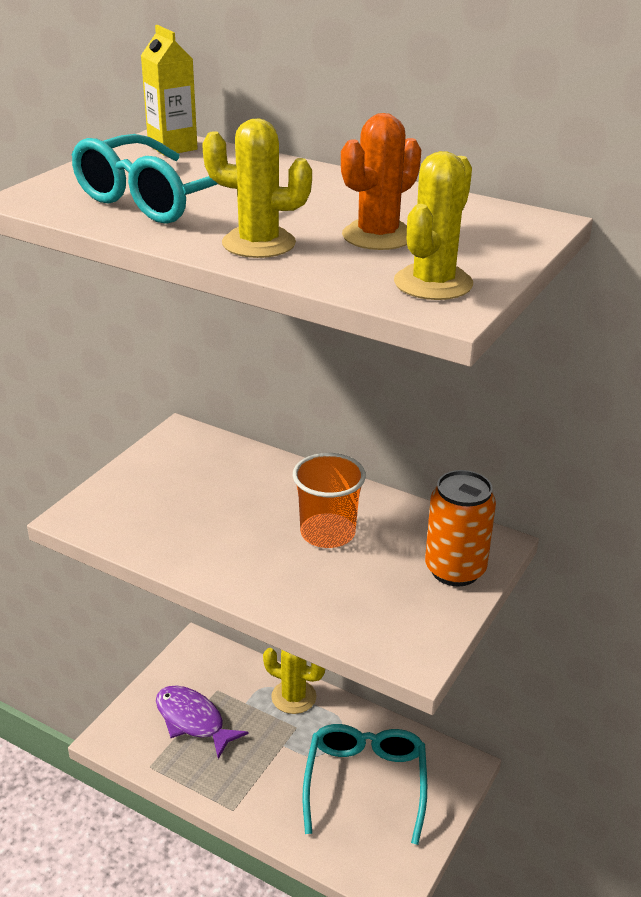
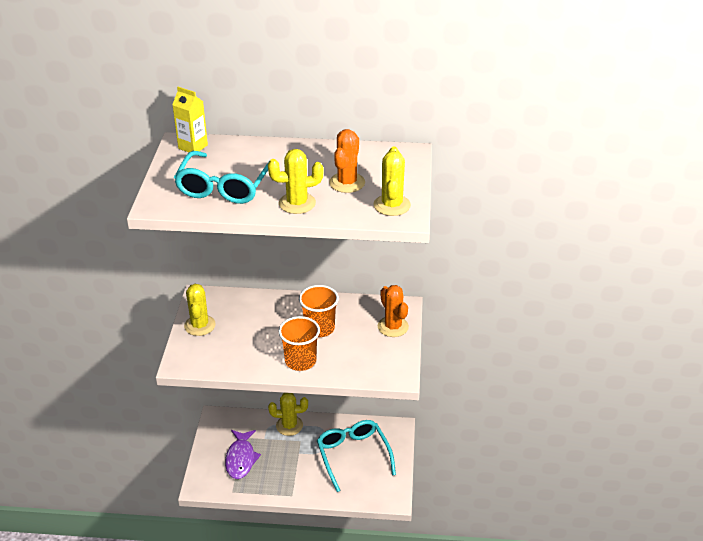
camera: 25 degrees left, 5 degrees up
(148, 472) = (200, 325): none -> yellow cactus
(193, 721) = (241, 459): purple fish -> purple fish turned 105 degrees counterclockwise
(260, 573) = (300, 361): none -> orange cup
(455, 570) = (393, 327): orange can -> orange cactus

